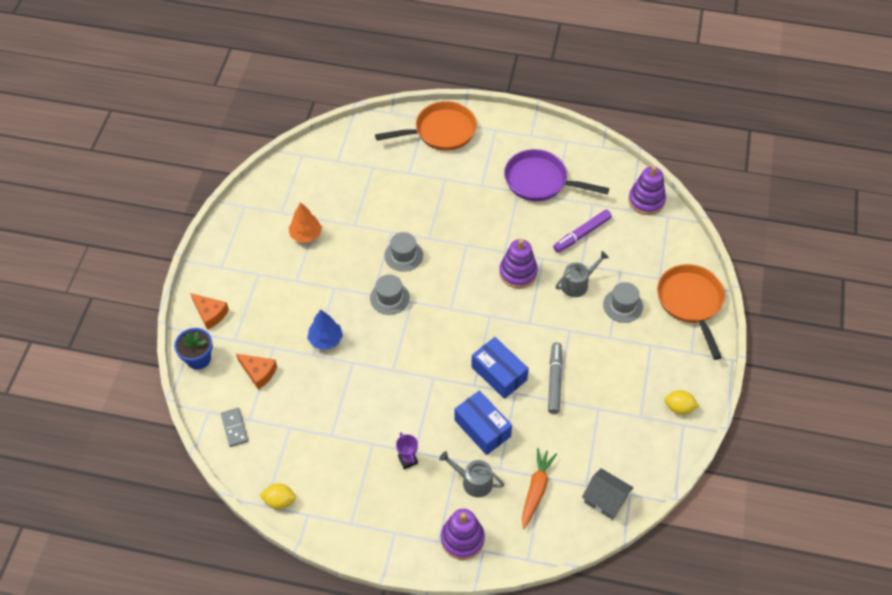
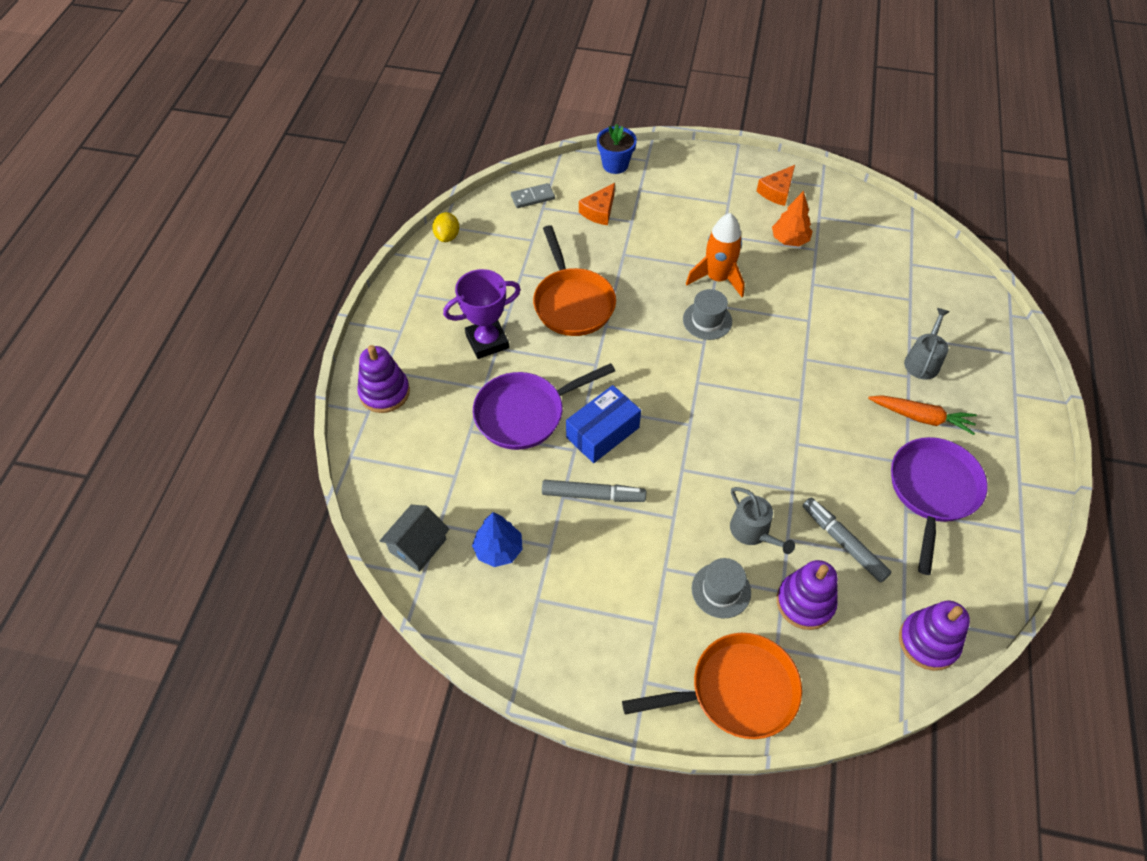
camera: 90 degrees right, 0 degrees up
(210, 313) = (671, 169): orange cheese -> orange cheese (777, 191)
(326, 339) = (644, 264): blue tree -> blue tree (498, 550)
(345, 288) = (717, 278): none -> orange rocket
(403, 255) = (773, 333): grey hat -> none
(408, 460) = (487, 341): purple trophy -> purple trophy, size x1.90
(441, 131) = (993, 371): orange pan -> orange pan (572, 303)
(473, 481) = (455, 403): grey watering can -> grey watering can (923, 361)
(482, 428) = (525, 413): blue box -> purple pan
(518, 272) = (763, 458): purple stacking toy -> purple stacking toy (805, 602)
(536, 490) = (438, 468): orange carrot -> orange carrot (921, 417)
(582, 234) = (843, 542): purple marker -> grey marker
(679, 407) = (550, 653): yellow lemon -> none

